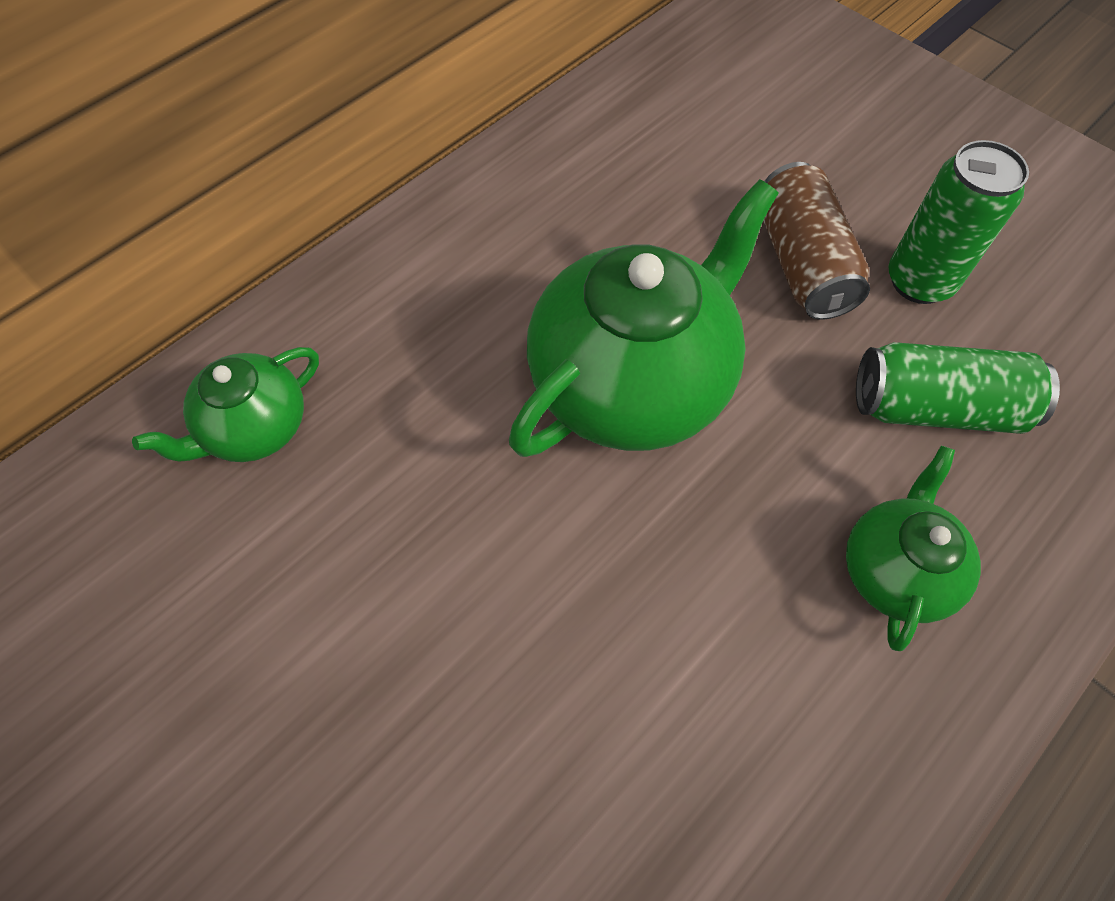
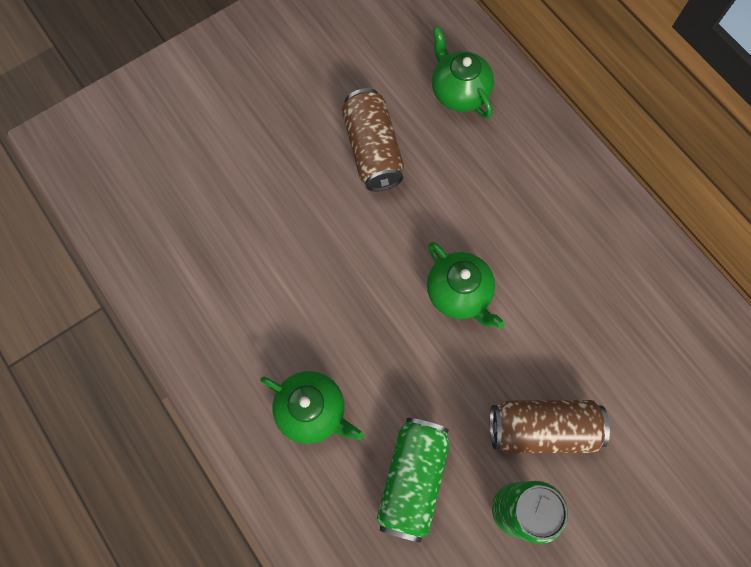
camera: 100 degrees right, 10 degrees up
(385, 556) = (373, 150): none -> brown can
(633, 383) = (459, 293): green teapot -> green teapot, size x0.53

